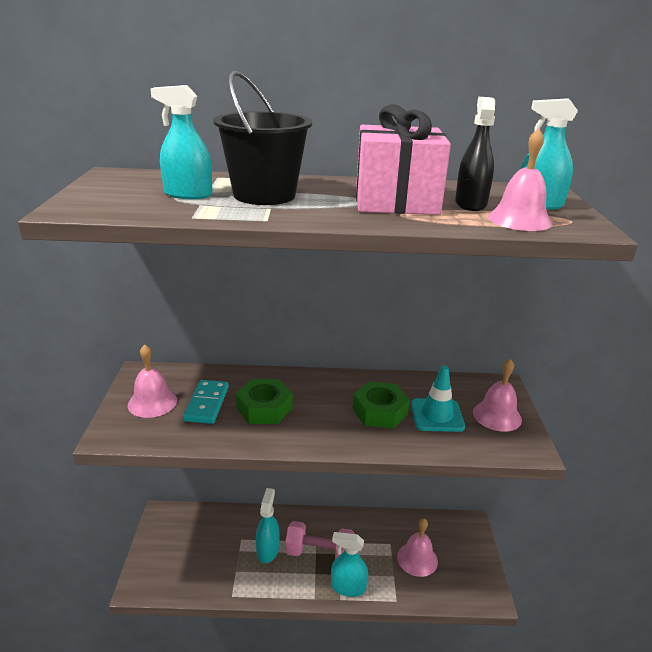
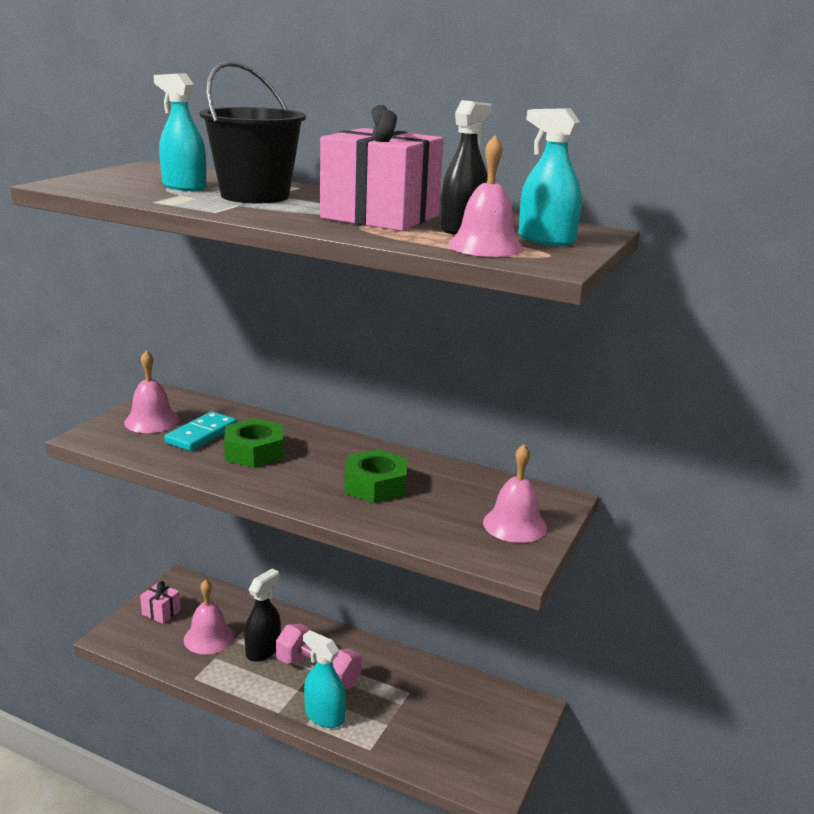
camera: 25 degrees right, 5 degrees down
(165, 548) = (161, 612): none -> pink gift
(267, 550) = (263, 650): turquoise spray bottle -> black spray bottle
(417, 559) = (430, 718): pink bell -> pink bell (209, 637)
(437, 415) = (439, 505): turquoise traffic cone -> none

